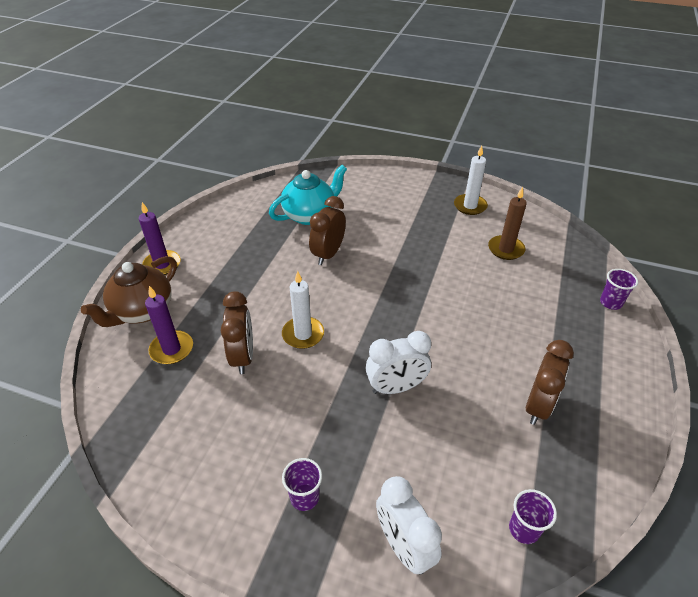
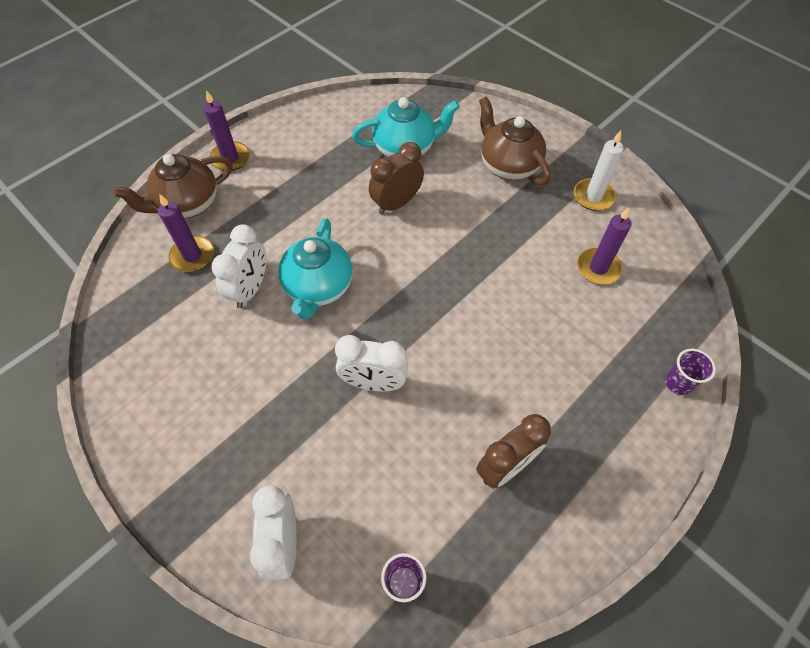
camera: 25 degrees right, 15 degrees up
(243, 356) = (250, 289): brown clock -> white clock
(303, 334) = (318, 288): white candle -> turquoise teapot
(304, 497) = (226, 455): purple cup -> none
(396, 204) = (508, 166): none -> brown teapot
(506, 249) = (598, 268): brown candle -> purple candle

